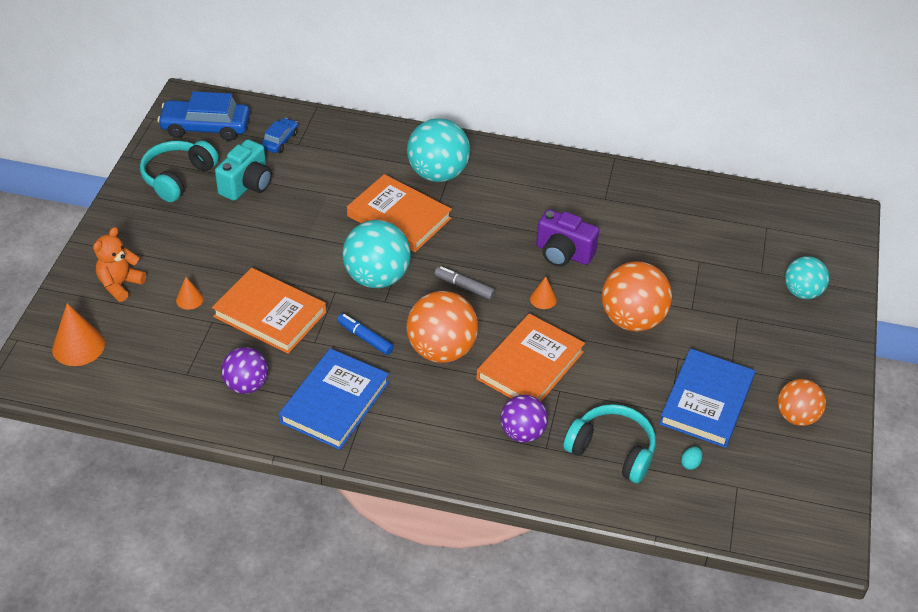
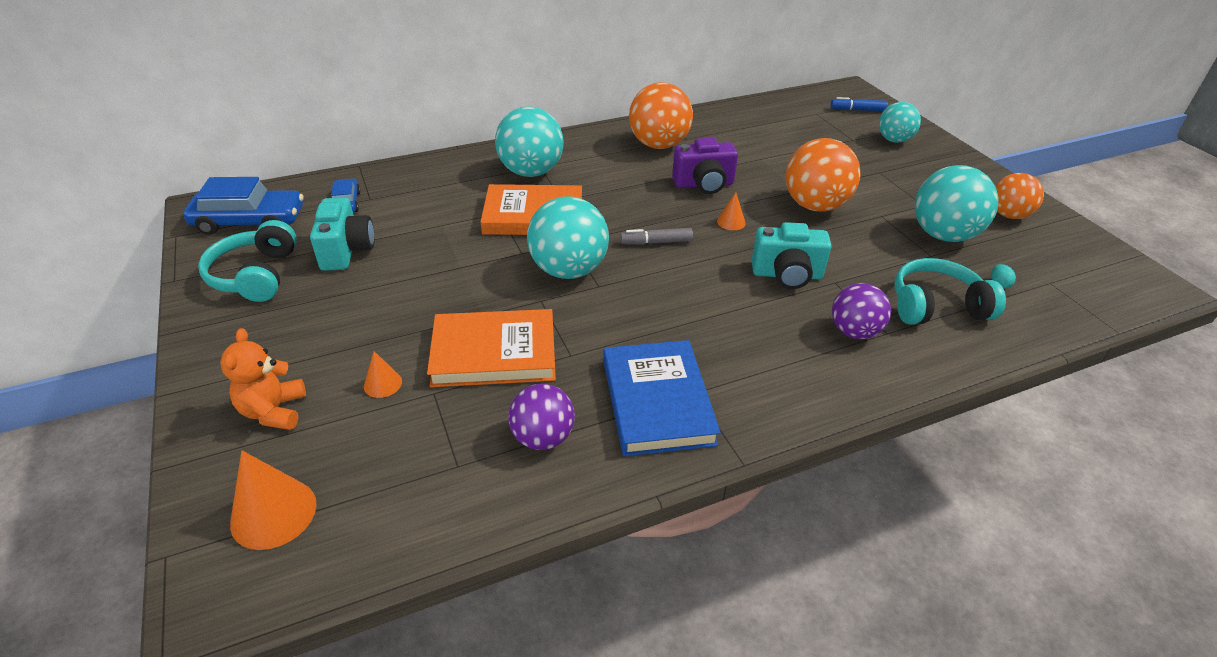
camera: 35 degrees left, 5 degrees down
(205, 127) = (250, 221): blue car -> blue car turned 150 degrees counterclockwise
(365, 338) = (617, 326): blue marker -> blue marker (857, 110)
(441, 350) = (700, 300): orange ball -> orange ball (658, 145)
(530, 365) = (787, 275): orange book -> turquoise camera
(706, 402) = (943, 235): blue book -> turquoise ball

